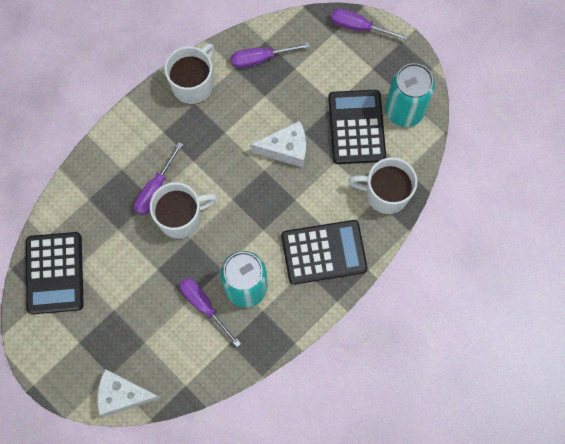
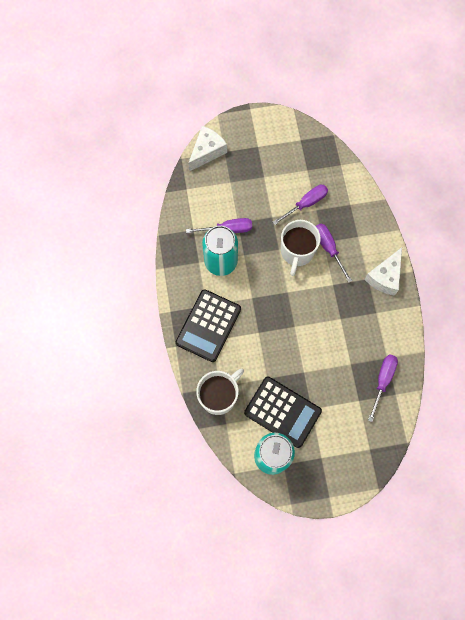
camera: 125 degrees right, 0 degrees up
(55, 273) = (312, 157): black calculator -> none
(193, 84) = (392, 321): white mug -> none
(286, 149) = (299, 351): white cheese -> white cheese (385, 277)
(358, 27) = (362, 472): purple screwdriver -> purple screwdriver (306, 204)

